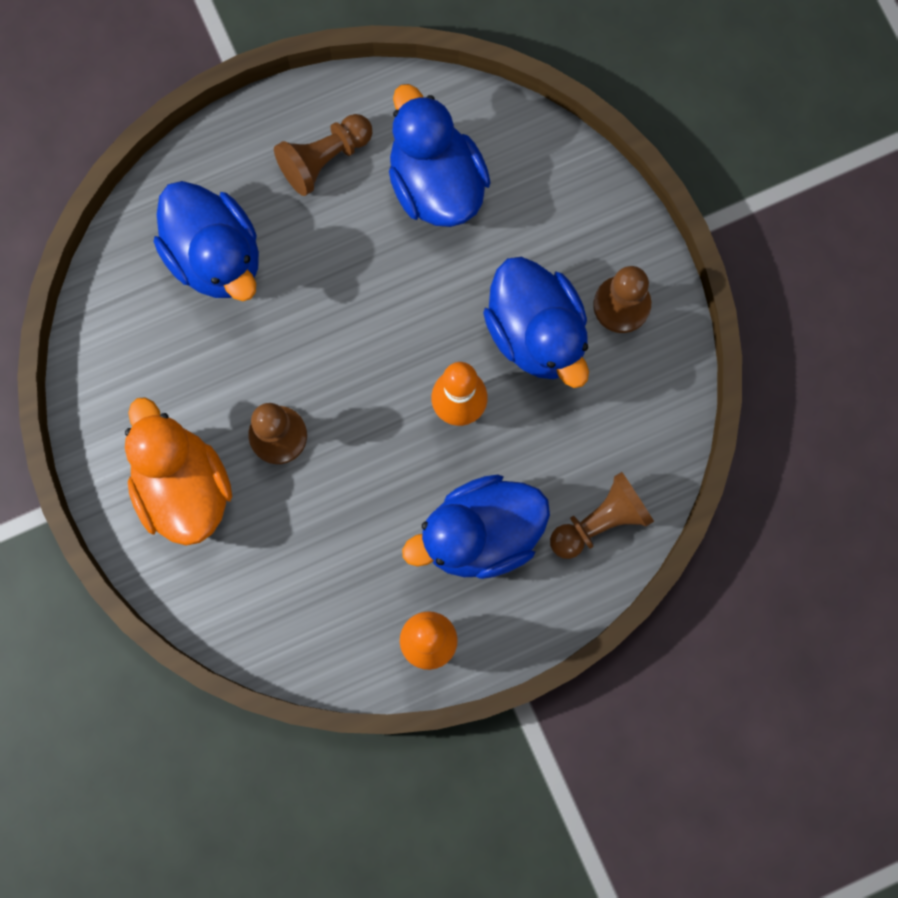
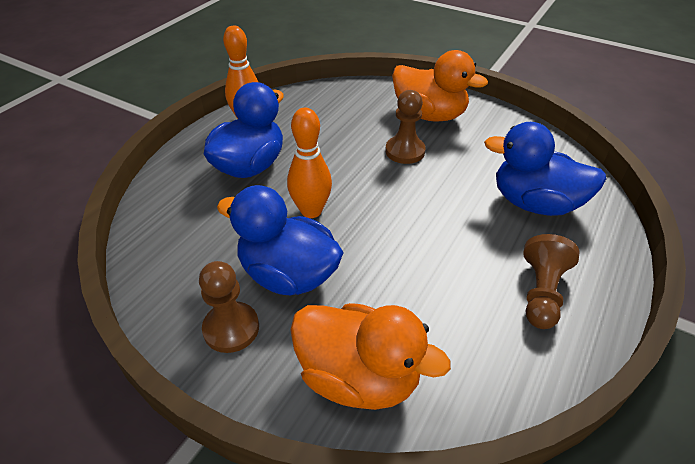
camera: 145 degrees right, 35 degrees down
(436, 183) = (449, 327): blue duck -> none
(544, 189) = (359, 377): none -> orange duck
(600, 521) = (173, 203): brown pawn -> none

